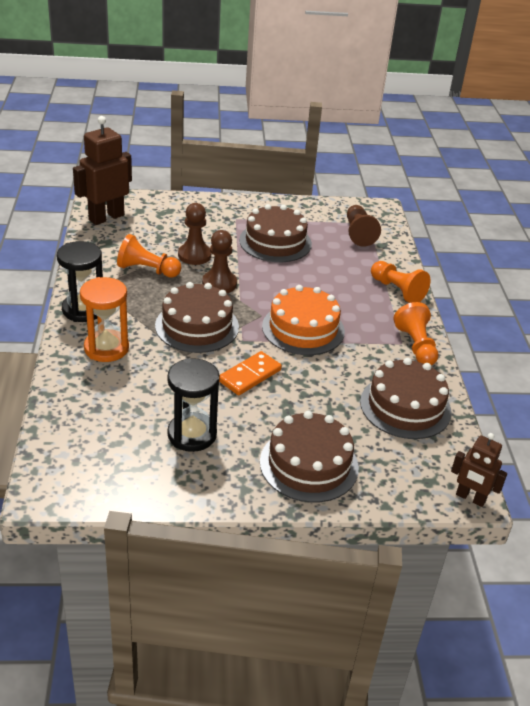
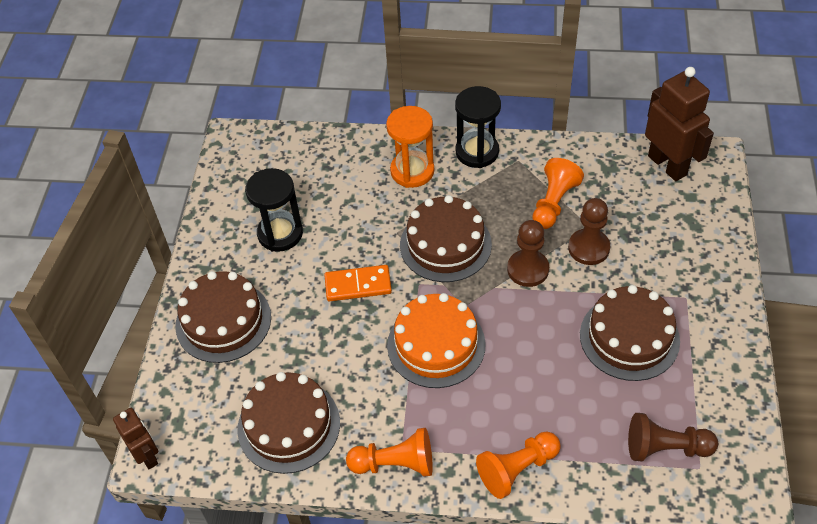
camera: 105 degrees right, 15 degrees up
(250, 375) = (358, 285): orange domino -> orange domino turned 60 degrees counterclockwise
(470, 498) = (147, 456): brown robot -> brown robot turned 105 degrees clockwise

